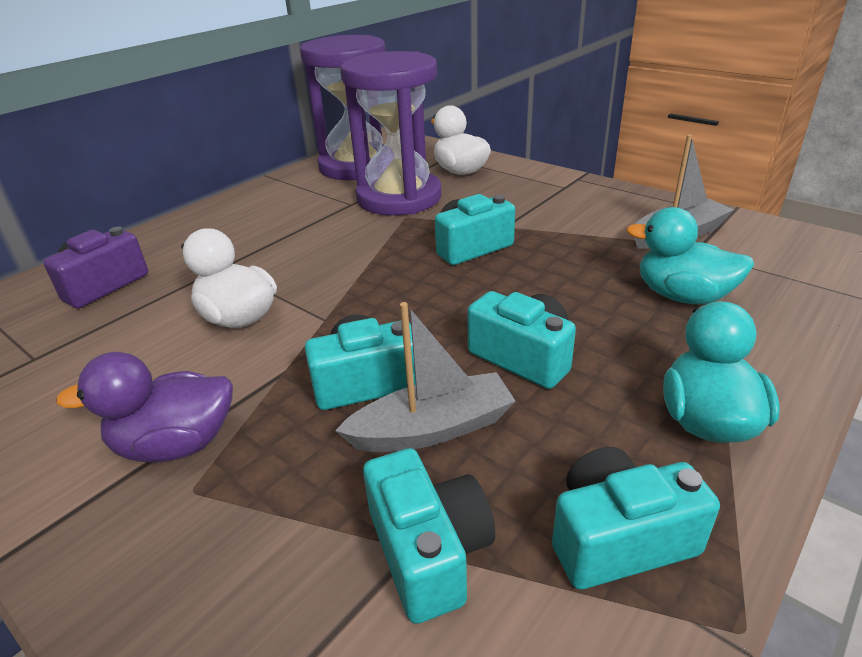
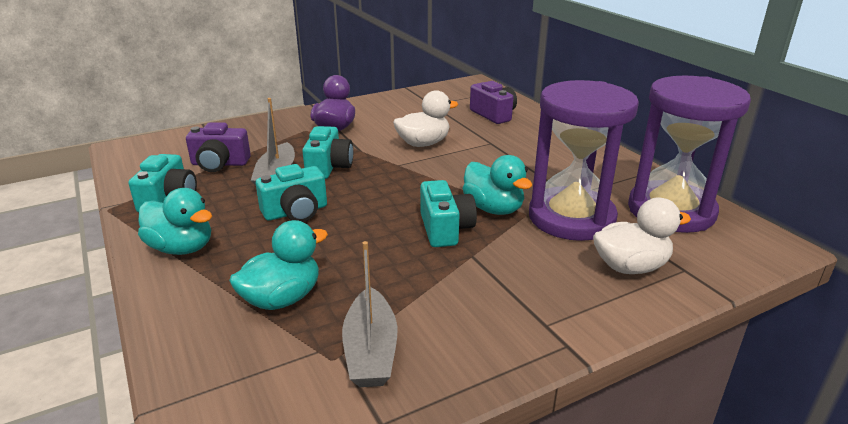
camera: 110 degrees right, 5 degrees down
(408, 232) = (493, 209): none -> turquoise duck
(428, 551) = (219, 164): turquoise camera -> purple camera

